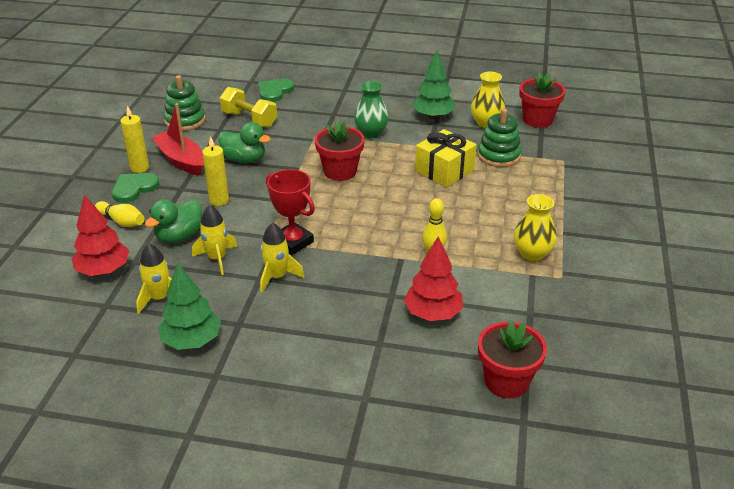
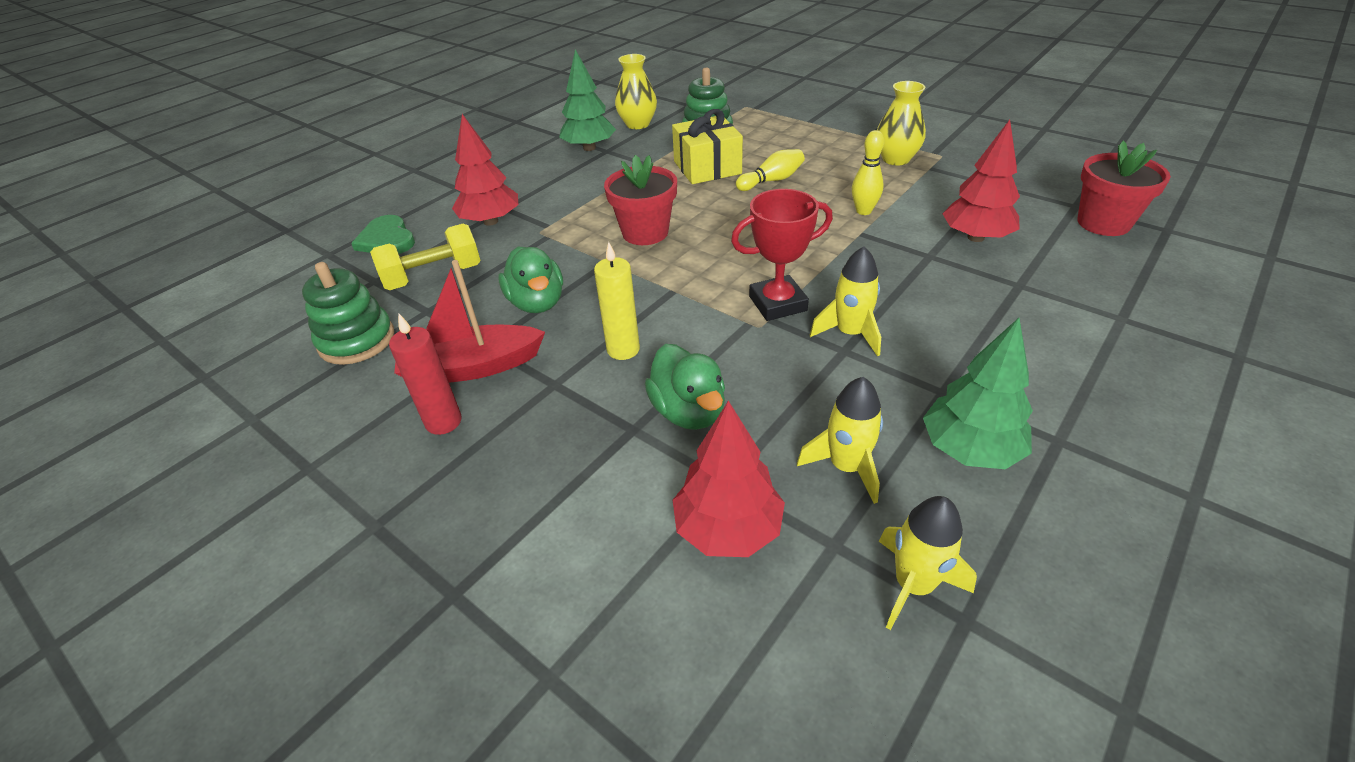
camera: 60 degrees left, 5 degrees up
(122, 221) = (593, 476): yellow bowling pin -> yellow bowling pin (771, 180)
(134, 188) = (502, 441): green heart -> none
(140, 168) = (443, 422): yellow candle -> red candle
(217, 259) = (774, 382): yellow rocket -> yellow rocket (913, 585)
(244, 159) = (537, 303): green duck -> green duck turned 105 degrees clockwise
(315, 115) = (491, 221): none -> red tree
(371, 133) = (581, 193): green vase -> none
(537, 120) = (661, 99): red flower pot -> none

